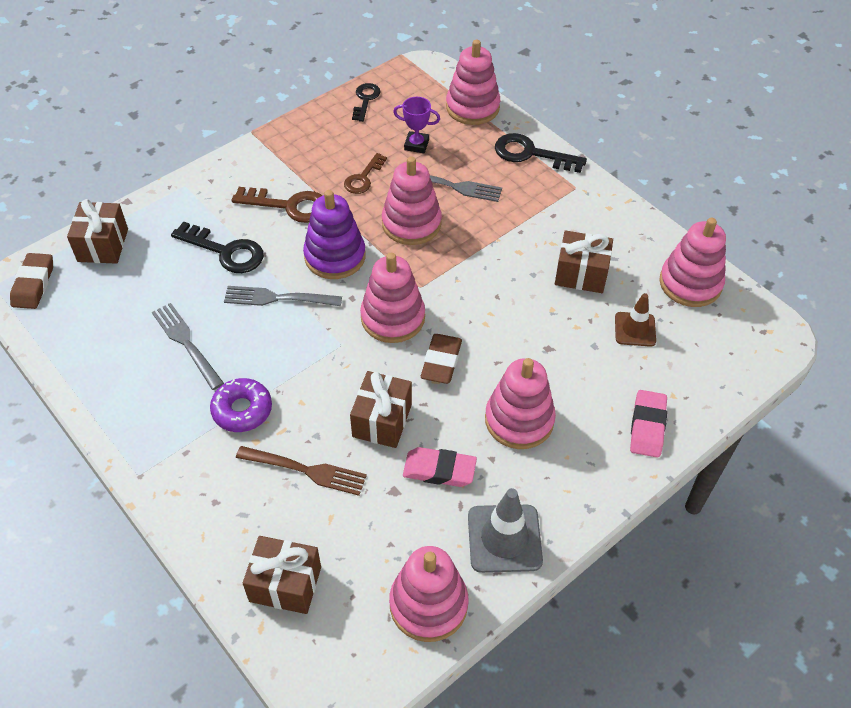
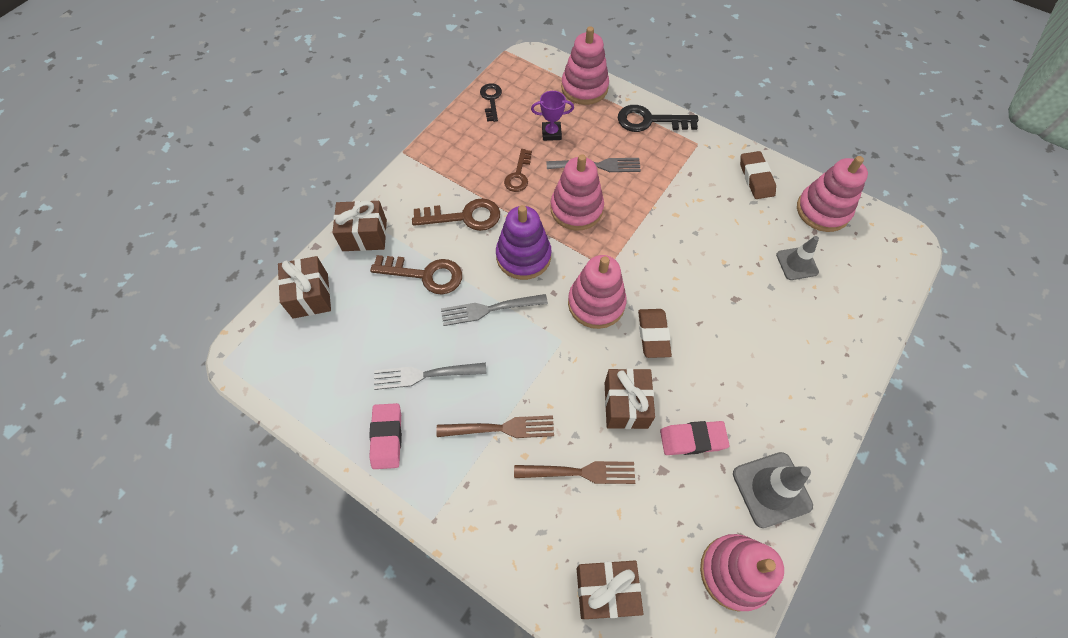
camera: 15 degrees left, 10 degrees up
(33, 284) = (260, 352): brown eraser -> brown eraser (756, 178)
(186, 343) = (425, 375): grey fork -> grey fork turned 45 degrees counterclockwise
(225, 251) = (425, 275): black key -> brown key
(242, 410) = (501, 428): purple donut -> brown fork
(519, 420) = (739, 373): pink stacking toy -> none
(581, 274) = (734, 223): brown gift -> brown gift (364, 235)
(635, 329) = (797, 263): brown traffic cone -> grey traffic cone
(647, 426) = (842, 351): pink eraser -> pink eraser (387, 437)

